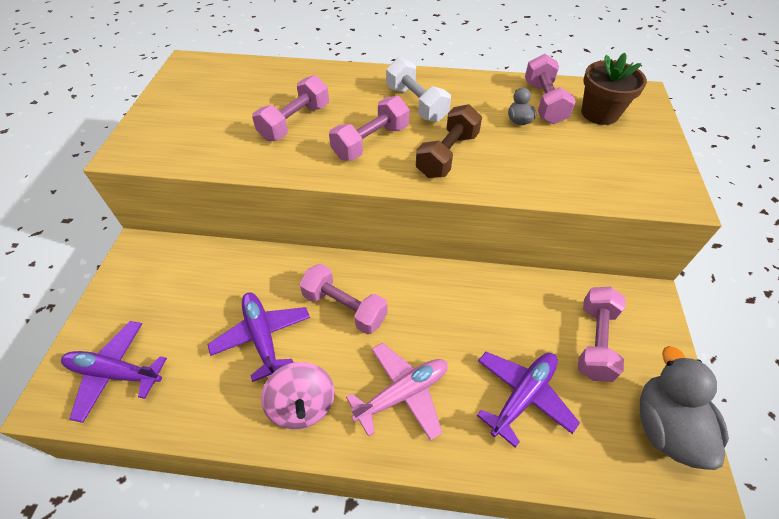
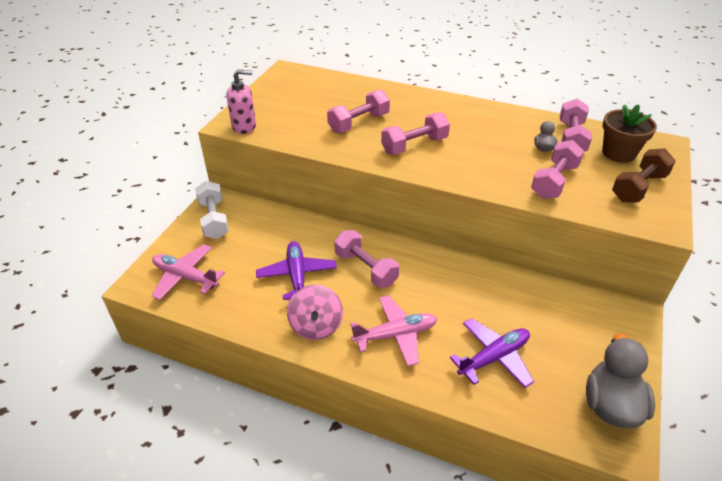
camera: 15 degrees right, 10 degrees down
(115, 373) = (185, 277): purple plane -> pink plane
(146, 152) = (244, 126): none -> pink soap dispenser
(416, 104) = (460, 124): white dumbbell -> white dumbbell (214, 219)
(447, 155) = (473, 163): brown dumbbell -> brown dumbbell (638, 187)
(595, 341) = (570, 333): pink dumbbell -> pink dumbbell (554, 181)

